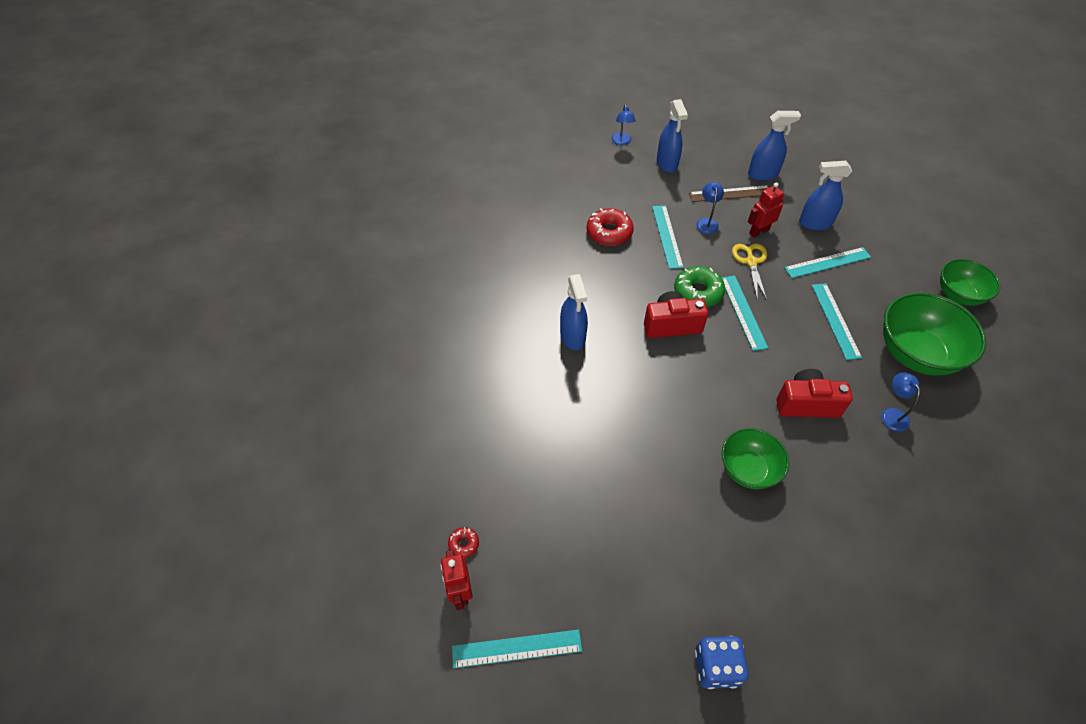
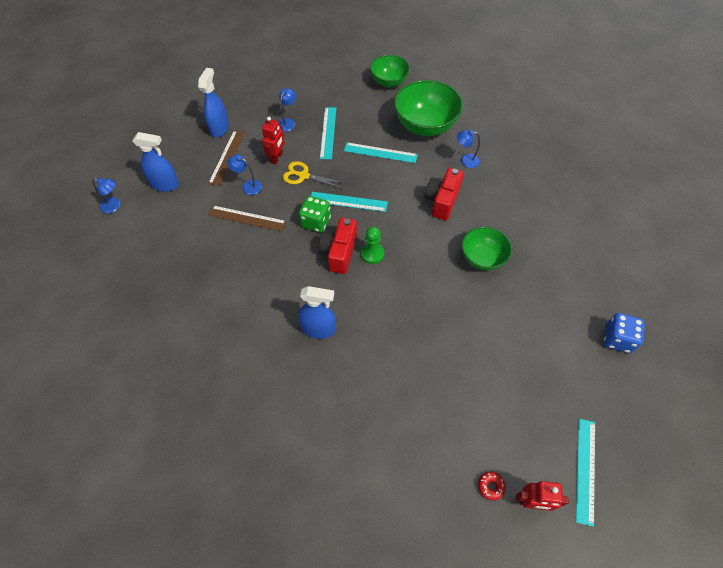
camera: 70 degrees left, 5 degrees up
(609, 232) = (218, 258): red donut -> none
(667, 236) = (247, 218): turquoise ruler -> brown ruler
(688, 355) = (372, 254): none -> green pawn
(698, 292) = (316, 222): green donut -> green dice
(758, 231) = (276, 158): red robot -> red robot turned 150 degrees counterclockwise
(814, 223) = (288, 122): blue spray bottle -> blue lamp

